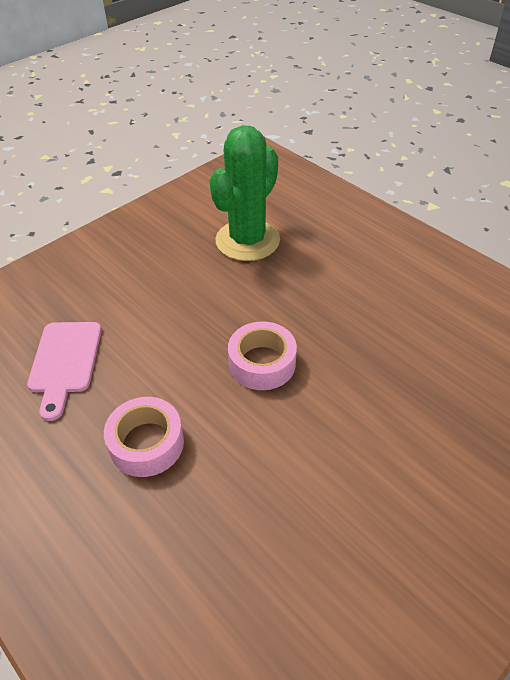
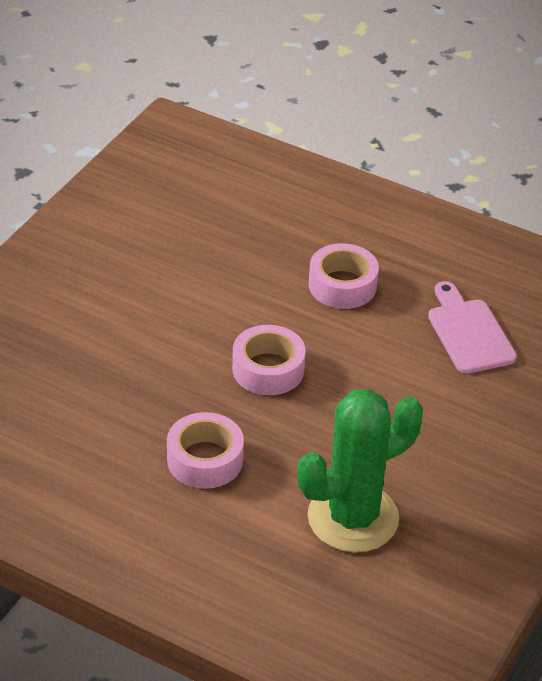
camera: 160 degrees right, 5 degrees down
(247, 240) = (353, 518): green cactus -> green cactus turned 45 degrees clockwise
(340, 297) = (205, 460): none -> pink tape

